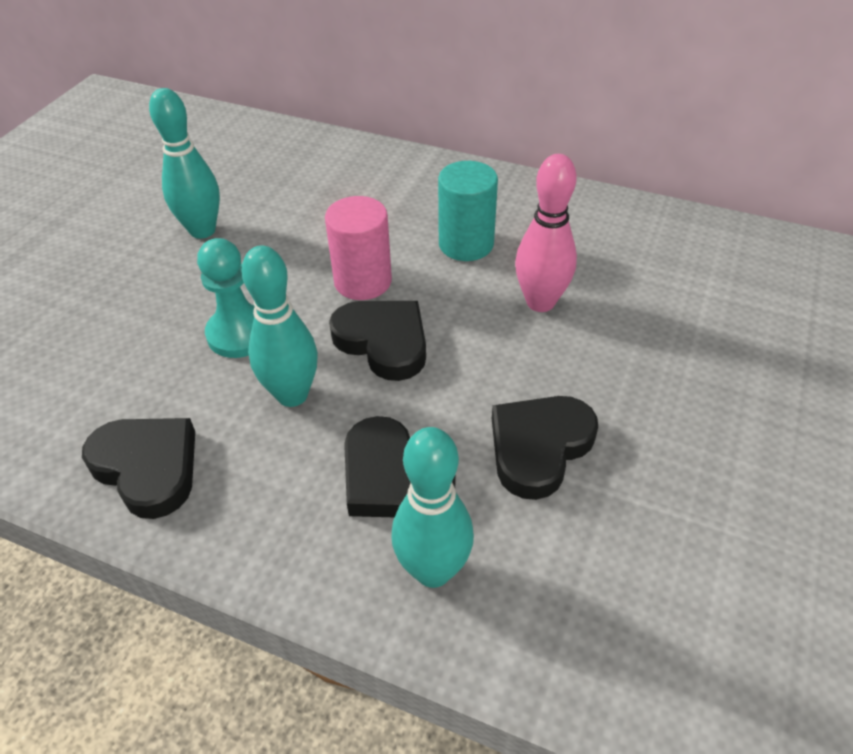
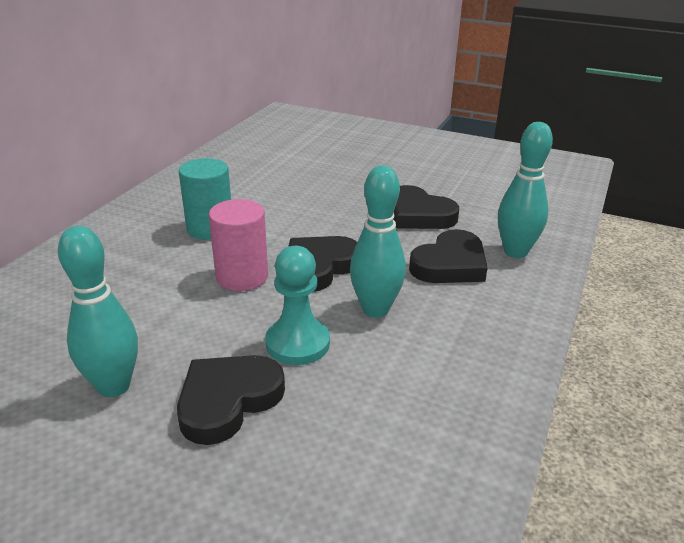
camera: 90 degrees left, 15 degrees down
(148, 467) = (461, 384): black heart -> black heart (228, 400)
(540, 302) = (287, 204): pink bowling pin -> none

